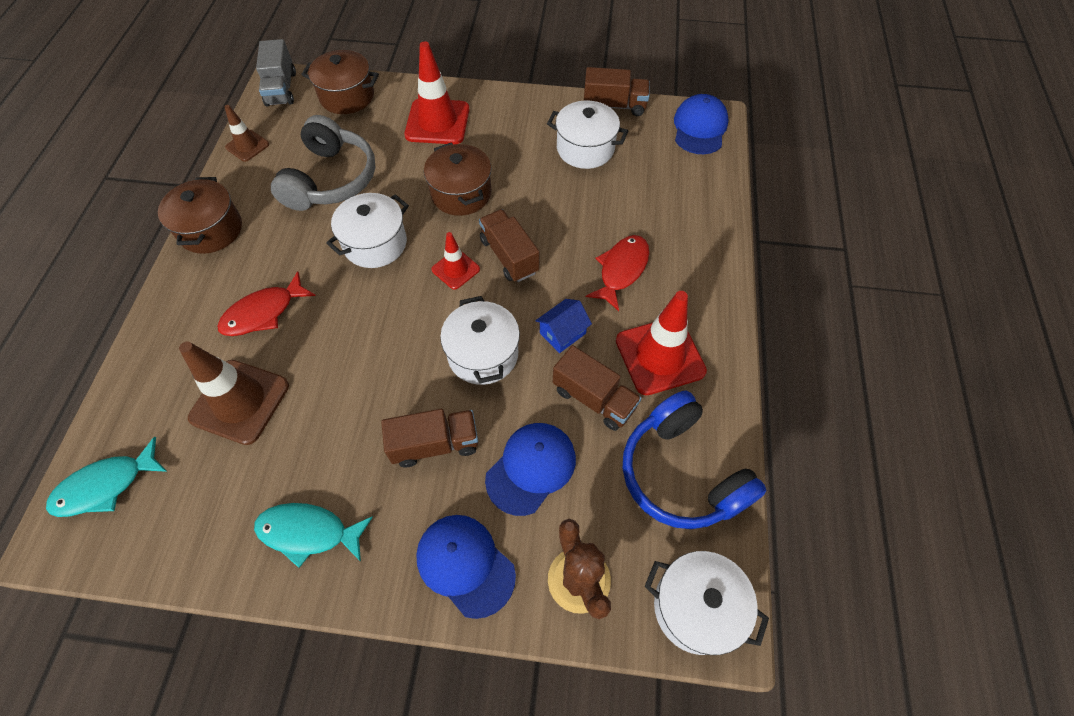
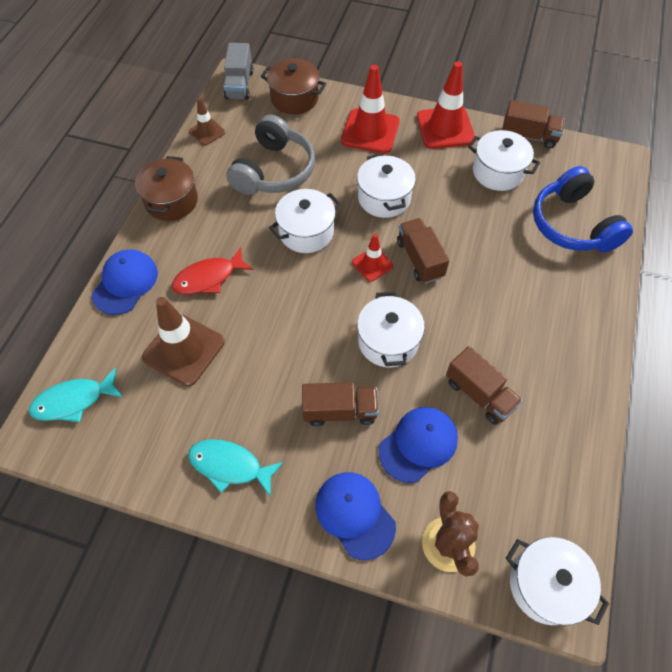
camera: 10 degrees right, 0 degrees up
(461, 193) = (384, 198): brown pot -> white pot
(562, 333) = (458, 333): blue house -> none
(621, 270) = (517, 286): red fish -> none
(660, 356) = (541, 366): red traffic cone -> red traffic cone (445, 128)
(681, 473) = (547, 470): blue headphones -> blue headphones (572, 225)
(699, 128) = (604, 166): blue cap -> blue cap (125, 283)

